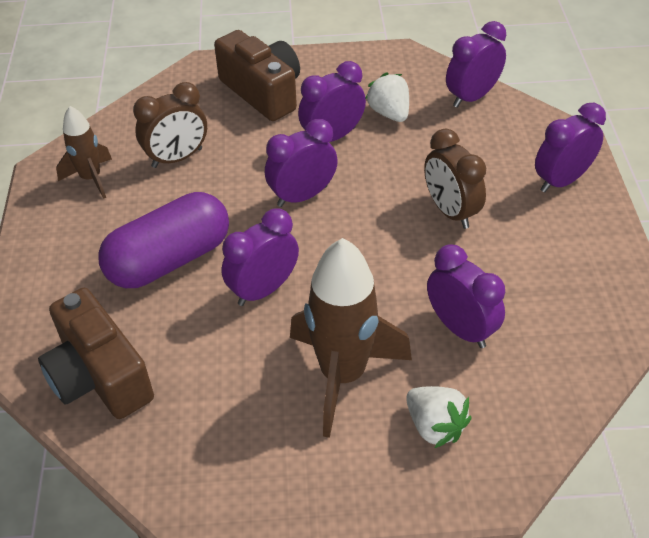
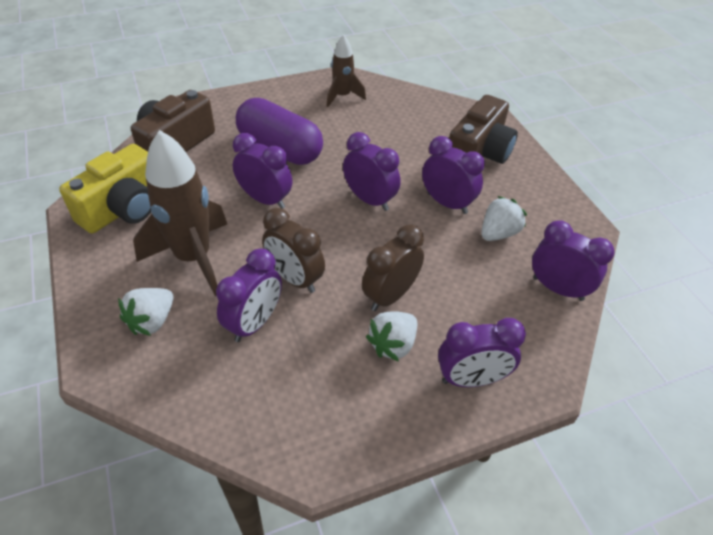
camera: 70 degrees right, 0 degrees up
(177, 158) = (381, 128): brown clock -> brown clock (295, 279)
(218, 448) = (124, 208): none -> yellow camera
(512, 223) = (393, 344): none -> white strawberry
(561, 181) = (471, 379): purple clock -> purple clock turned 135 degrees clockwise

